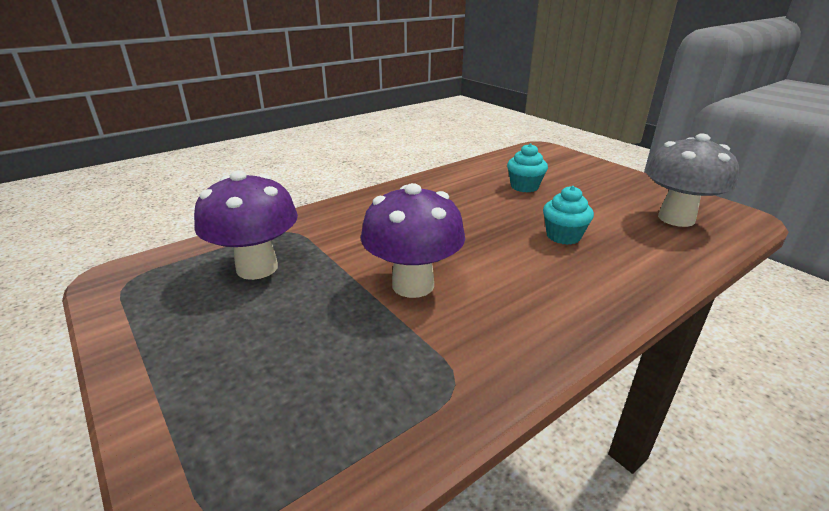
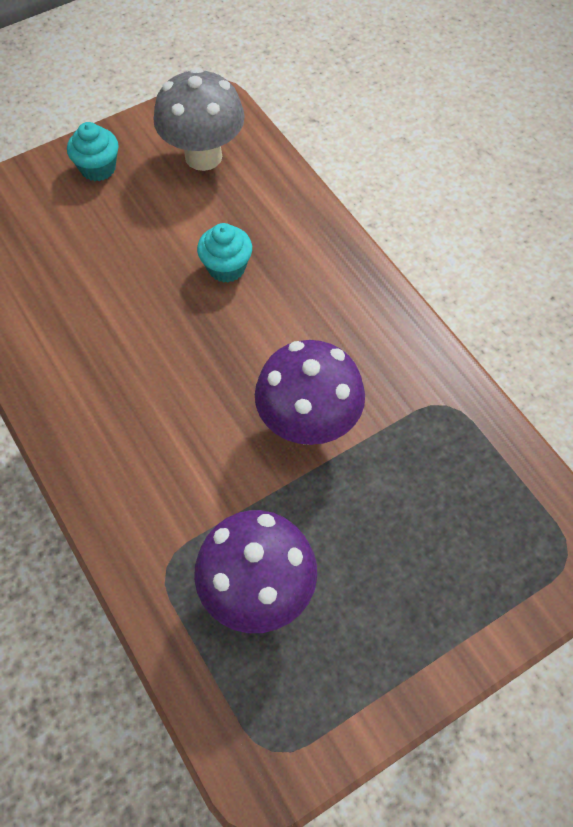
camera: 85 degrees left, 30 degrees up
(524, 187) = (87, 271): turquoise cupcake -> turquoise cupcake (98, 168)

